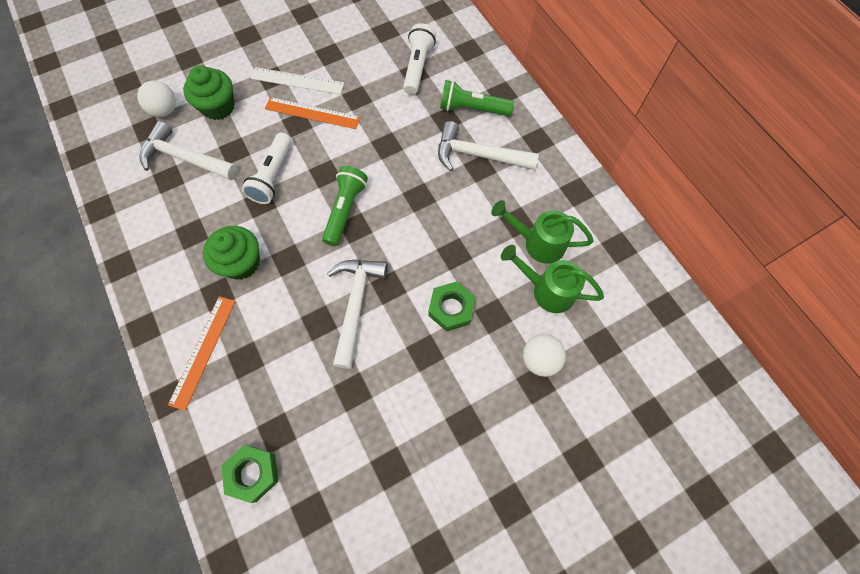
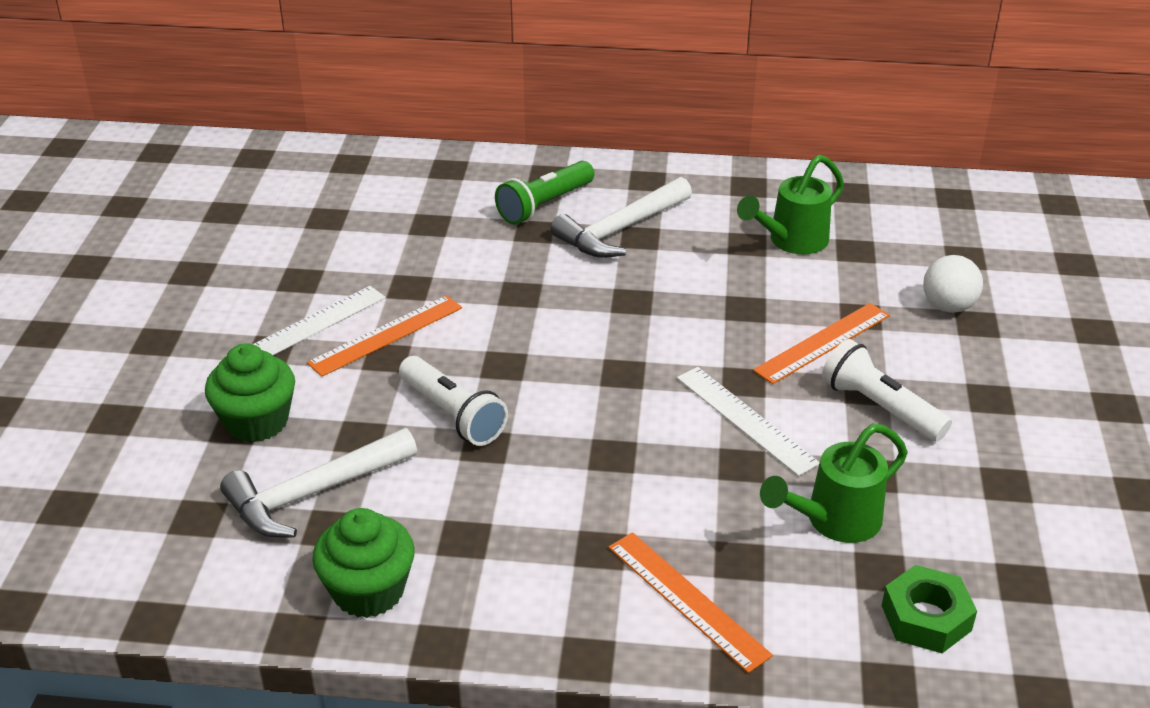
camera: 55 degrees left, 30 degrees down
(165, 110) = (188, 482): white ball -> none
(241, 263) = (572, 503): green cupcake -> green cupcake (368, 591)
(345, 210) = (586, 369): green flashlight -> none
(355, 305) = (745, 420): white hammer -> white ruler
(418, 67) = (424, 217): white flashlight -> white flashlight (880, 407)
(451, 308) = (822, 342): green nut -> orange ruler
(547, 290) = (861, 262): green watering can -> green watering can (834, 521)

